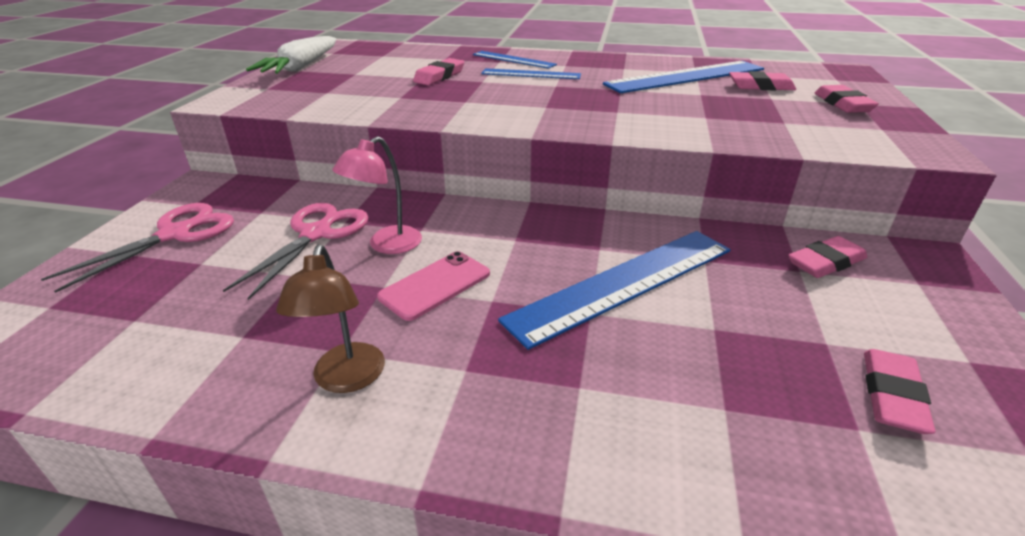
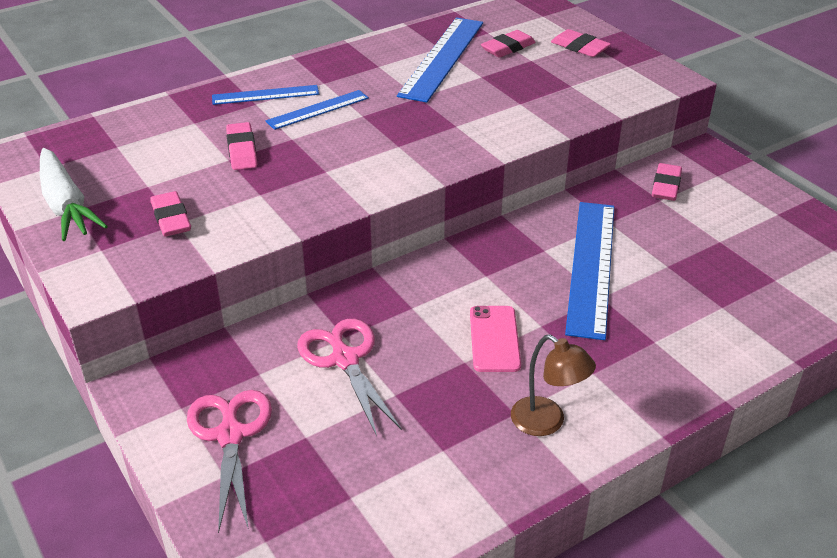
camera: 45 degrees left, 5 degrees up
(387, 245) = (412, 334): pink lamp -> none
(892, 396) = (770, 254): pink eraser -> pink eraser (171, 218)

